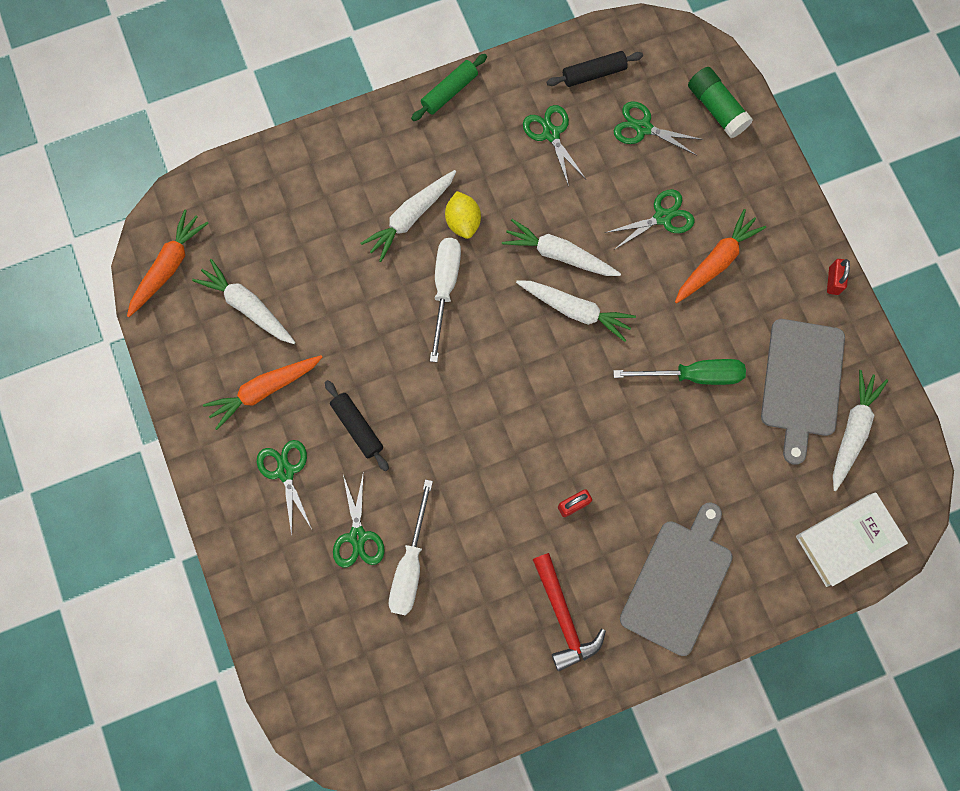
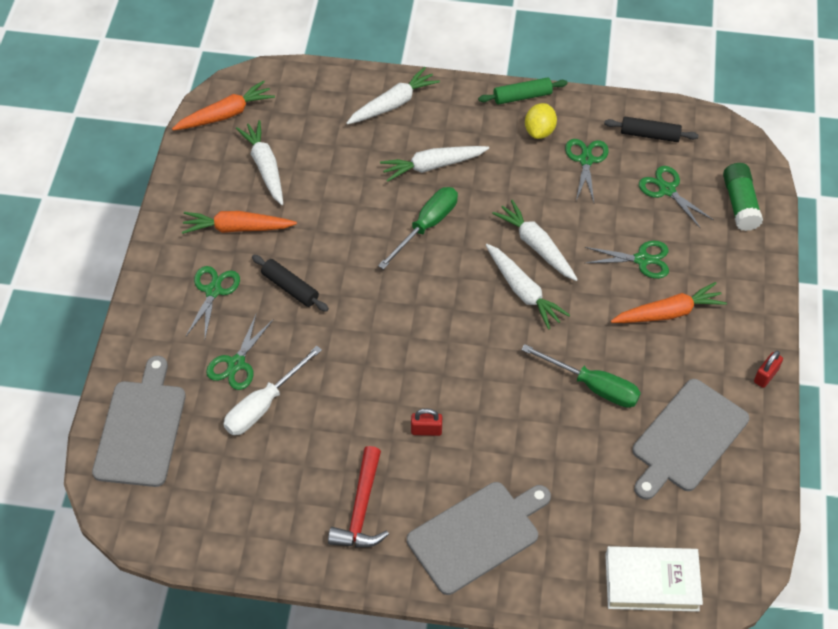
camera: 30 degrees right, 20 degrees down
(312, 655) = (141, 428): none -> grey cutting board
(357, 427) = (290, 288): black rolling pin -> black rolling pin turned 45 degrees counterclockwise
(445, 288) = (426, 226): white screwdriver -> green screwdriver
(463, 222) = (472, 187): yellow lemon -> yellow lemon (539, 131)
(852, 431) = (710, 498): white carrot -> white carrot (393, 104)

